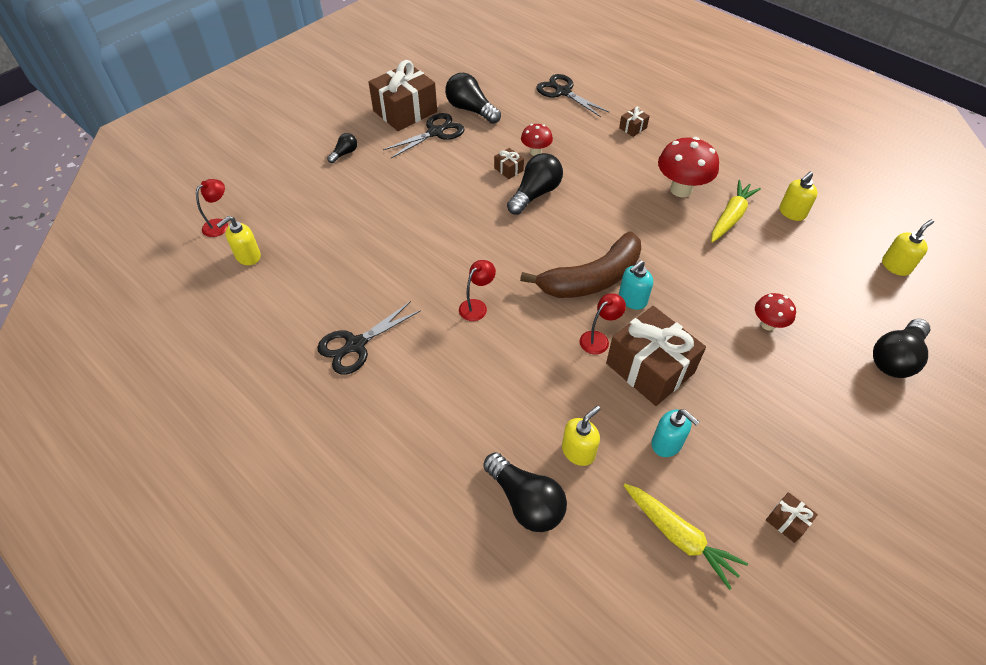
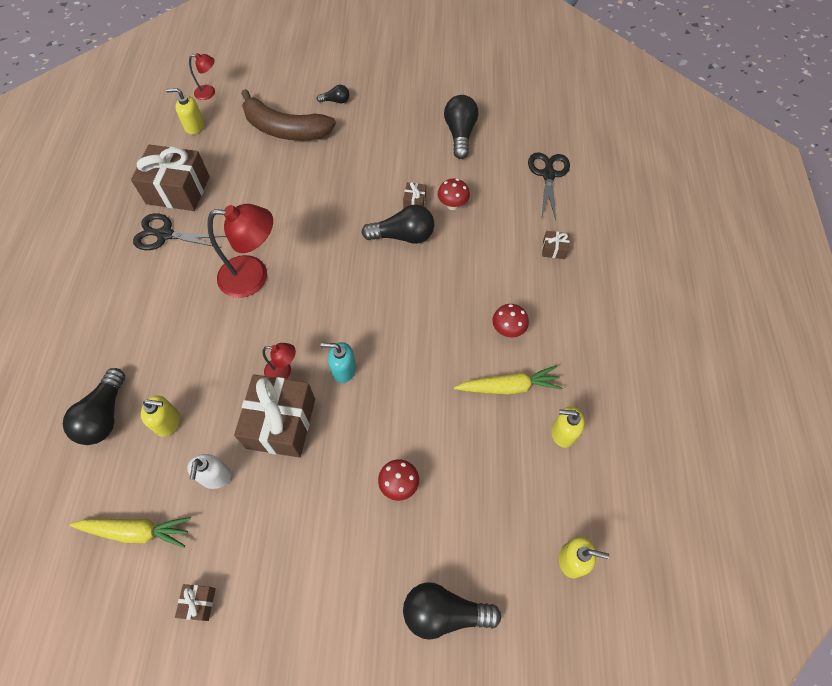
camera: 50 degrees right, 10 degrees up
(405, 111) = (416, 99): brown gift -> brown gift (178, 190)
(436, 132) = (411, 132): black scissors -> none
(477, 306) = (254, 276): red lamp -> red lamp, size x2.00
(592, 279) = (343, 330): brown banana -> brown banana (285, 129)
(667, 443) = (215, 476): turquoise soap dispenser -> white soap dispenser
(679, 537) = (136, 531): yellow carrot -> yellow carrot turned 90 degrees counterclockwise
(681, 190) = (507, 330): red mushroom -> red mushroom, size x0.57

